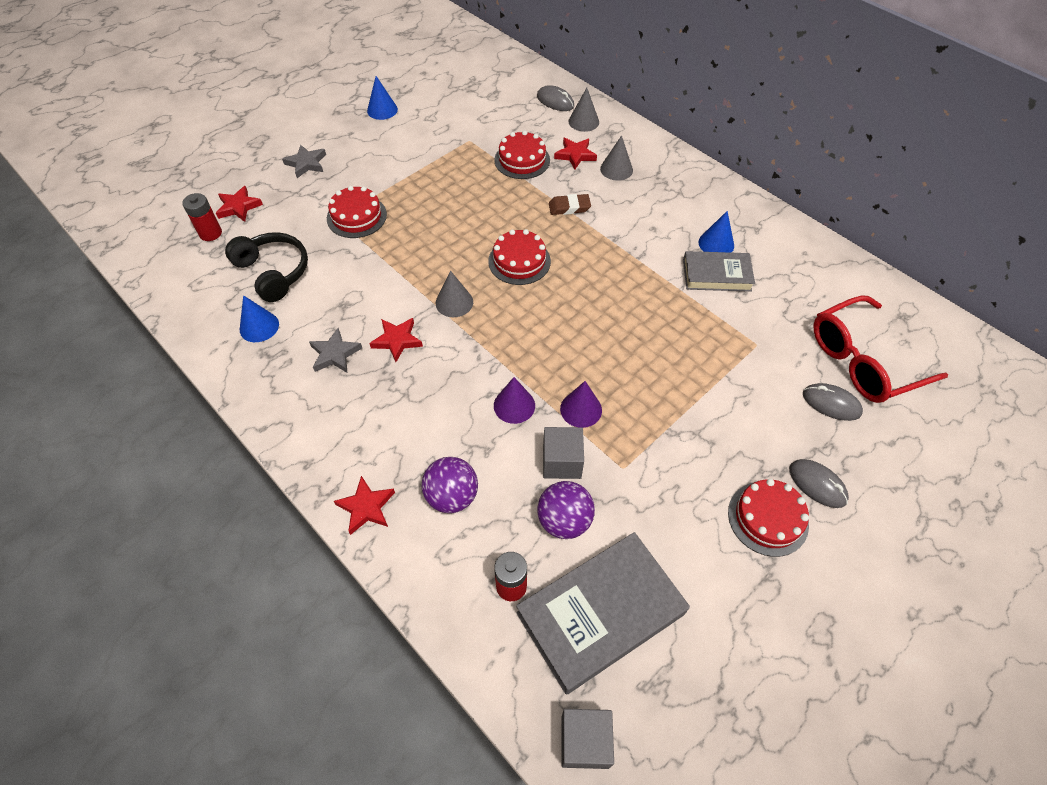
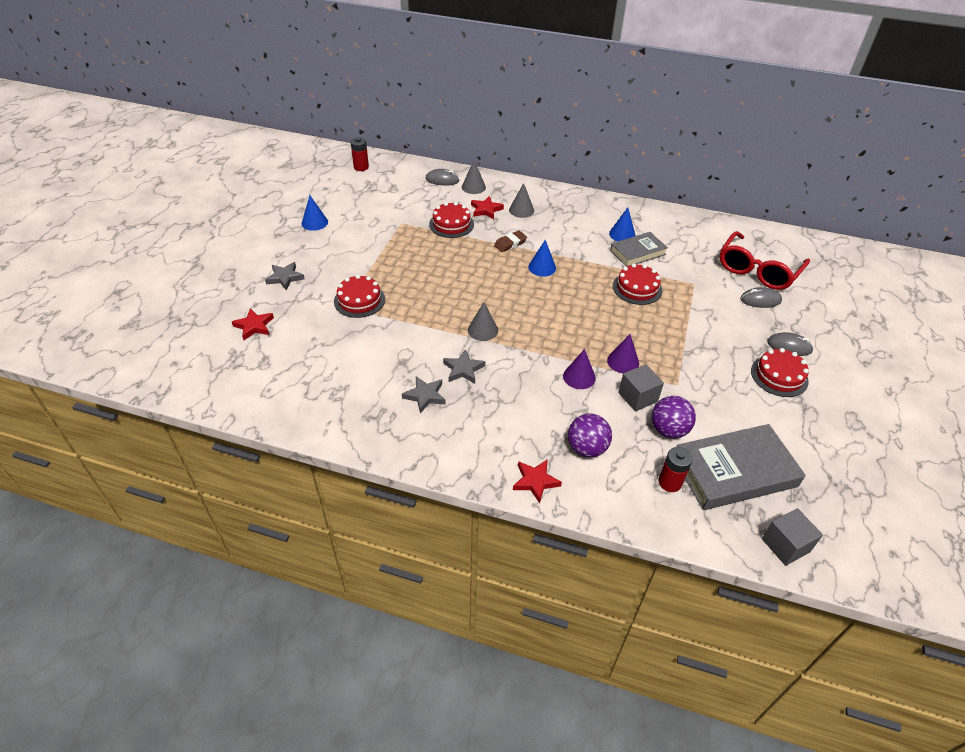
camera: 30 degrees left, 10 degrees down
(210, 233) = (246, 353): red battery -> red battery (361, 167)
(259, 326) = (348, 401): blue cone -> blue cone (542, 267)
(273, 272) = (326, 361): black headphones -> none
(397, 340) = (463, 369): red star -> grey star
(519, 261) = (505, 288): red cake -> red cake (637, 288)
(600, 614) = (734, 471): grey book -> grey book turned 45 degrees clockwise

